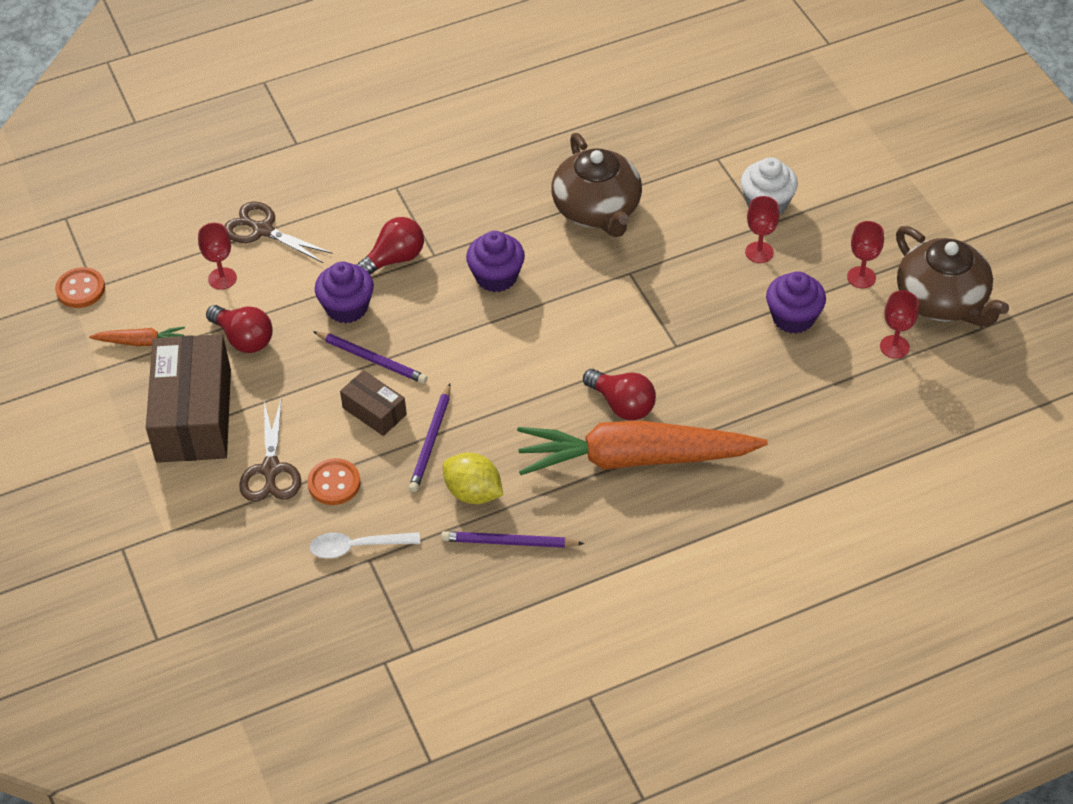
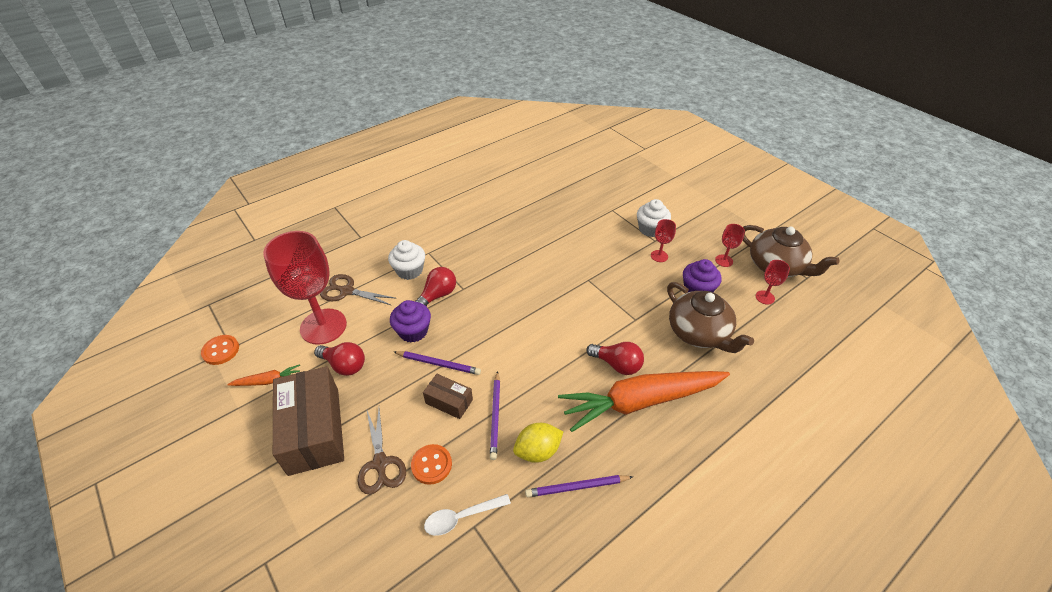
camera: 15 degrees left, 5 degrees down
(222, 278) = (323, 326): red goblet -> red goblet, size x2.33
(361, 213) = (409, 270): none -> white cupcake
(473, 493) = (537, 451): yellow lemon -> yellow lemon turned 45 degrees counterclockwise
(496, 277) = (506, 295): purple cupcake -> none
(597, 210) = (555, 247): brown teapot -> brown teapot (699, 333)

